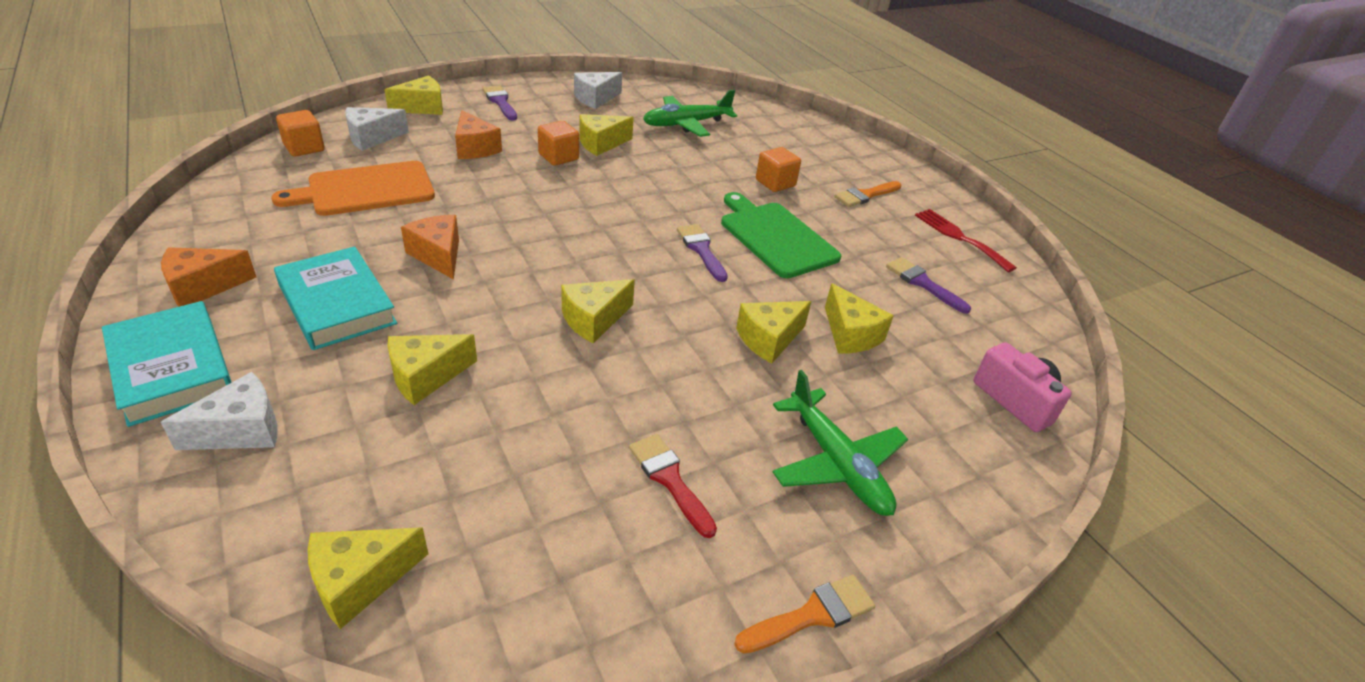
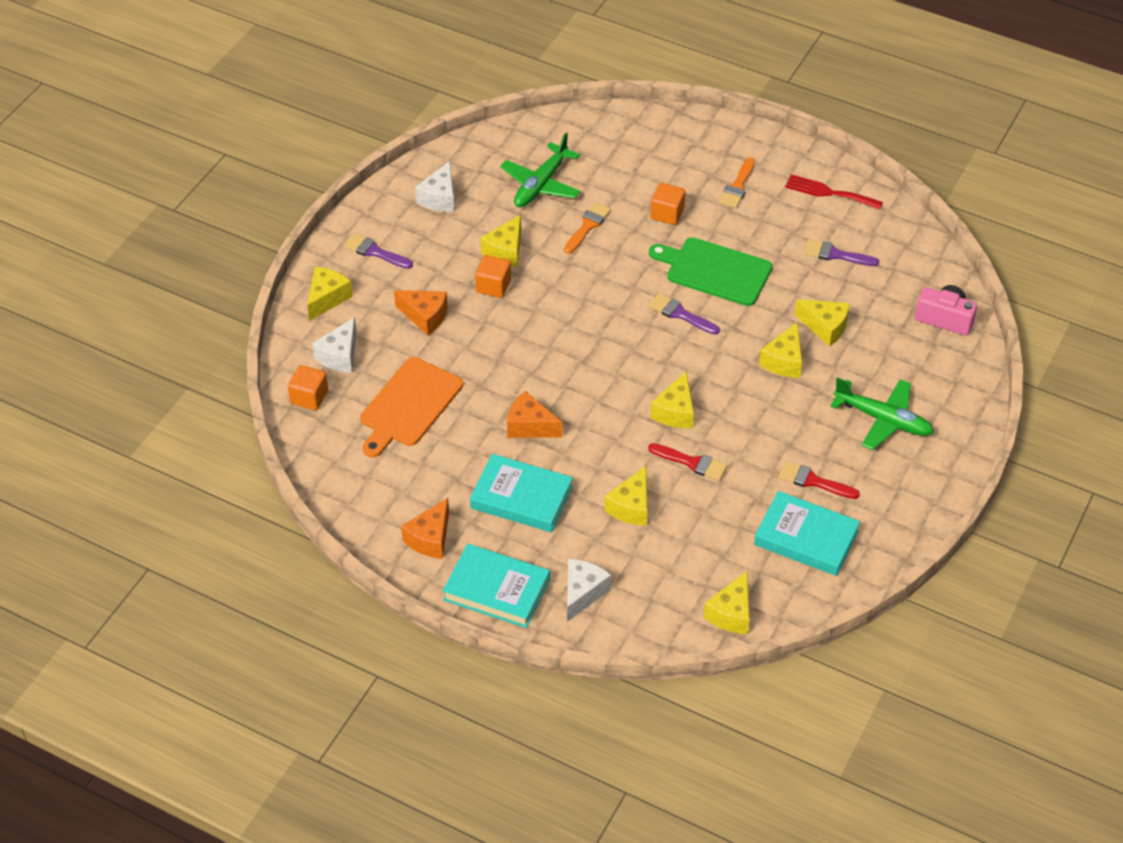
camera: 30 degrees left, 10 degrees up
(549, 374) = (692, 463): none -> red brush
(581, 545) = (806, 538): none -> turquoise book
(812, 615) = (930, 503): orange brush -> orange brush (588, 226)

